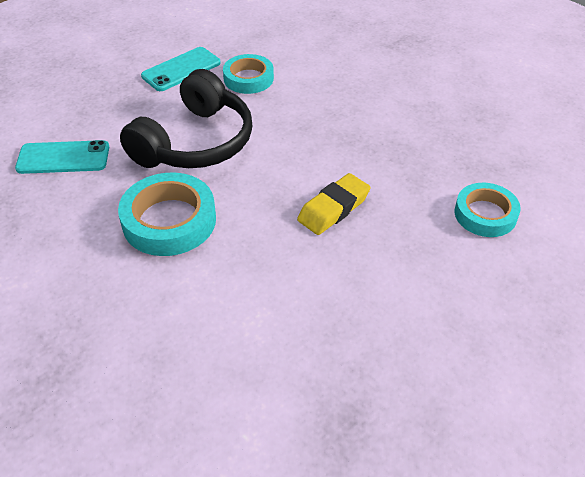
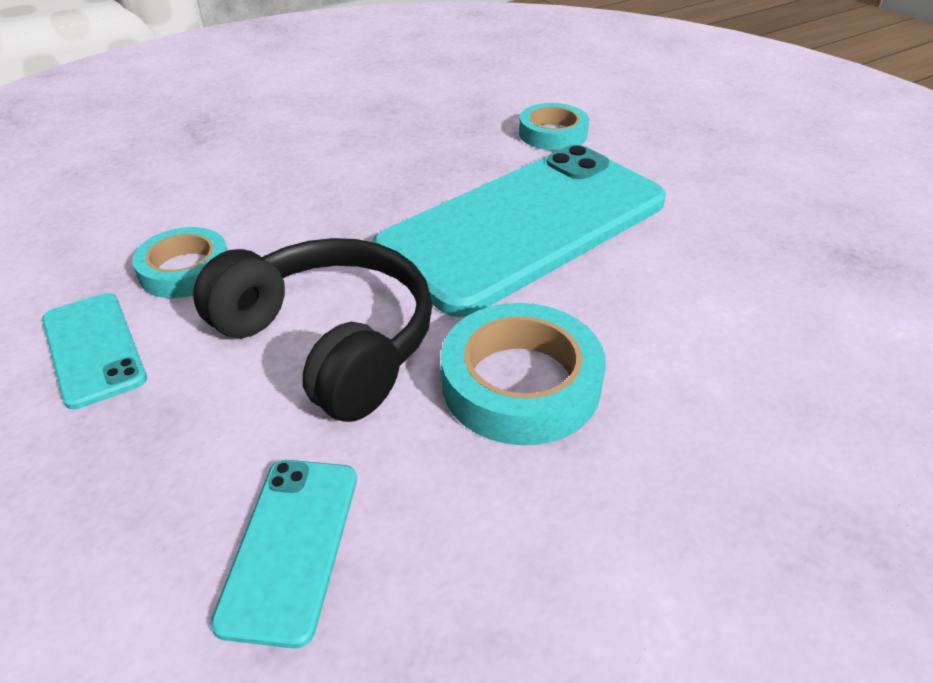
camera: 80 degrees left, 5 degrees down
(333, 208) = (524, 226): yellow eraser -> turquoise phone

